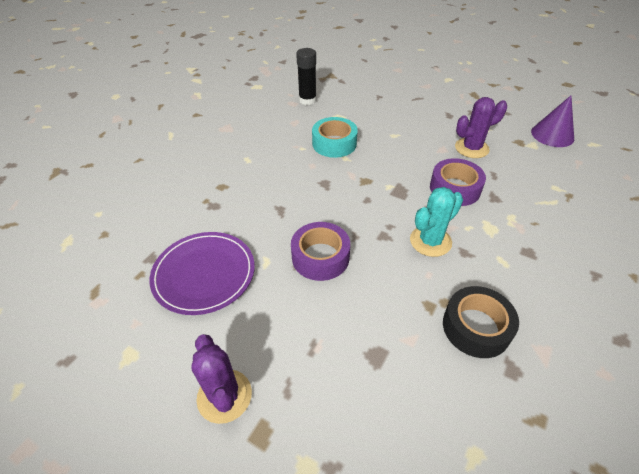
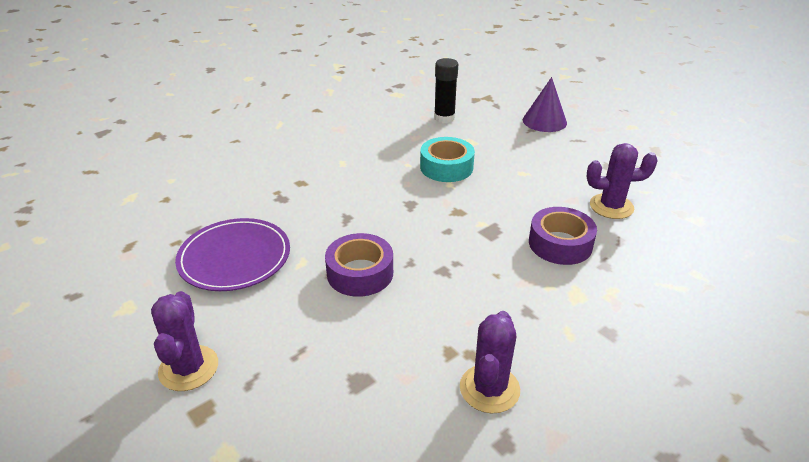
camera: 20 degrees right, 10 degrees down
(430, 241) = (493, 290): turquoise cactus -> none
(476, 327) = (489, 389): black tape -> purple cactus
(552, 135) = (733, 215): purple cone -> purple cone (544, 121)

